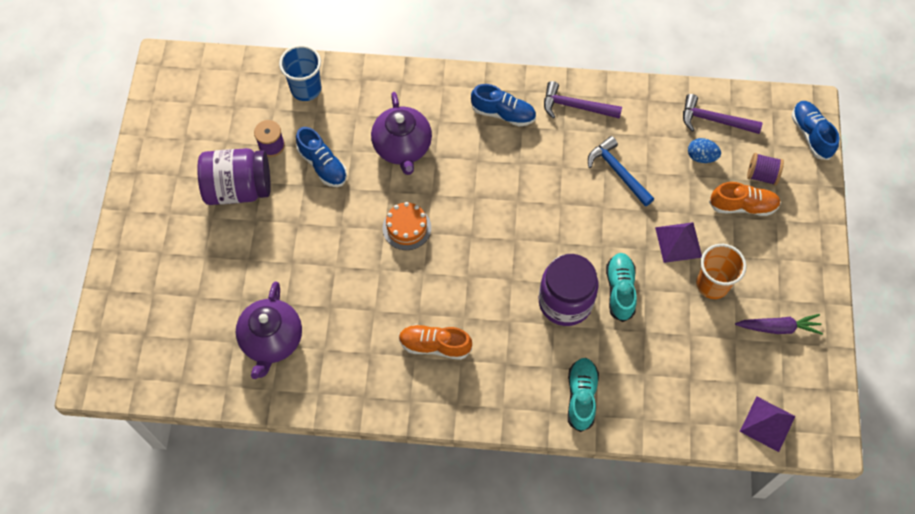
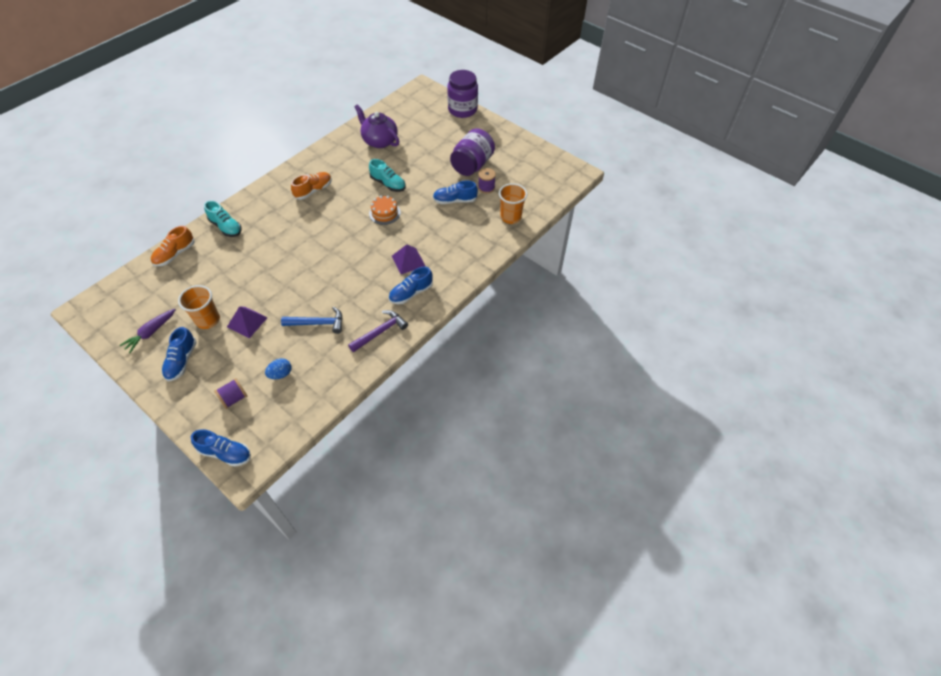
camera: 125 degrees right, 10 degrees down
(306, 89) = (510, 217): blue cup -> orange cup
(402, 147) = (433, 237): purple teapot -> none
(565, 302) = (275, 250): purple jar -> purple jar (462, 110)
(620, 290) = (254, 277): turquoise shoe -> turquoise shoe (388, 184)
(714, 120) = (295, 401): purple hammer -> none
(742, 206) = (229, 371): orange shoe -> orange shoe (175, 254)
(767, 424) = (120, 290): purple pyramid -> purple pyramid (408, 261)
(775, 262) = (182, 361): none -> blue shoe

